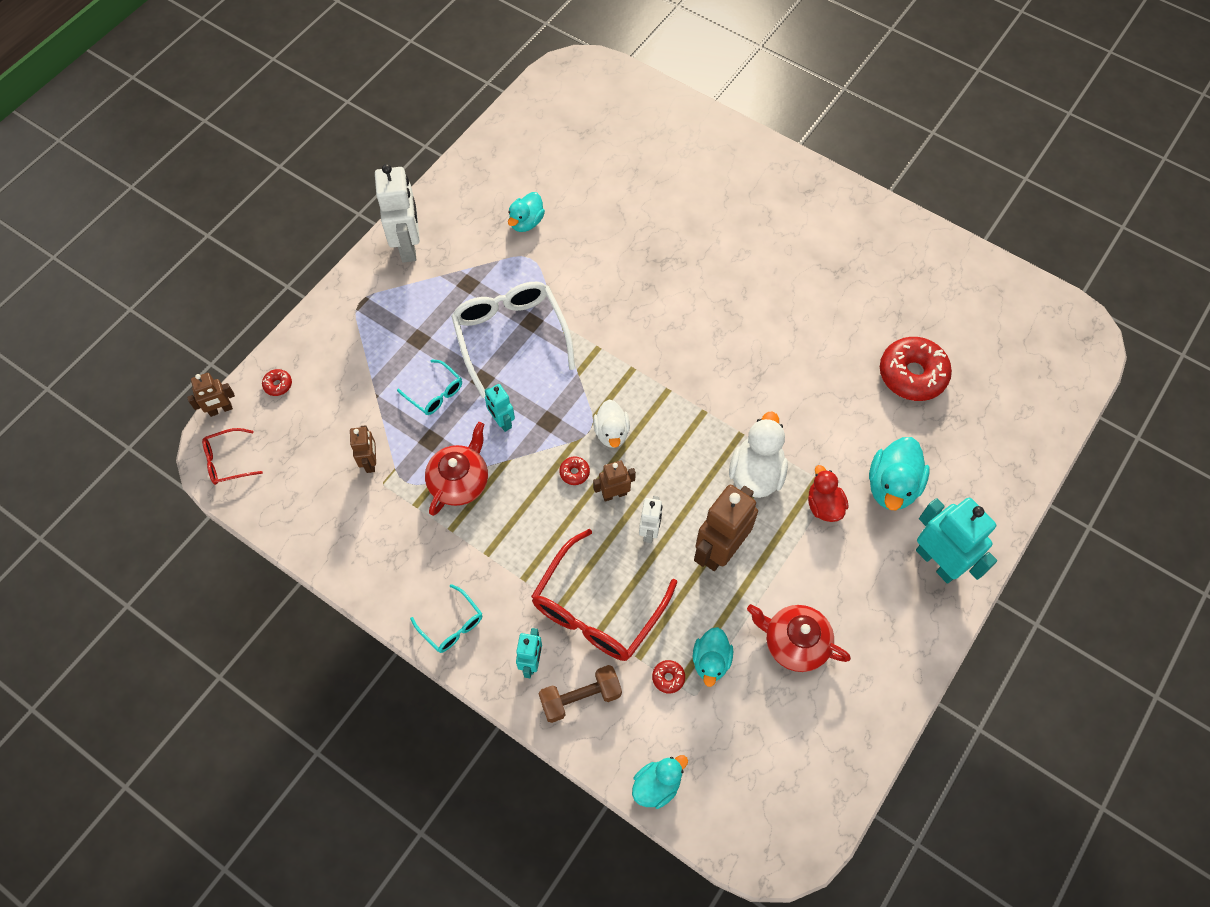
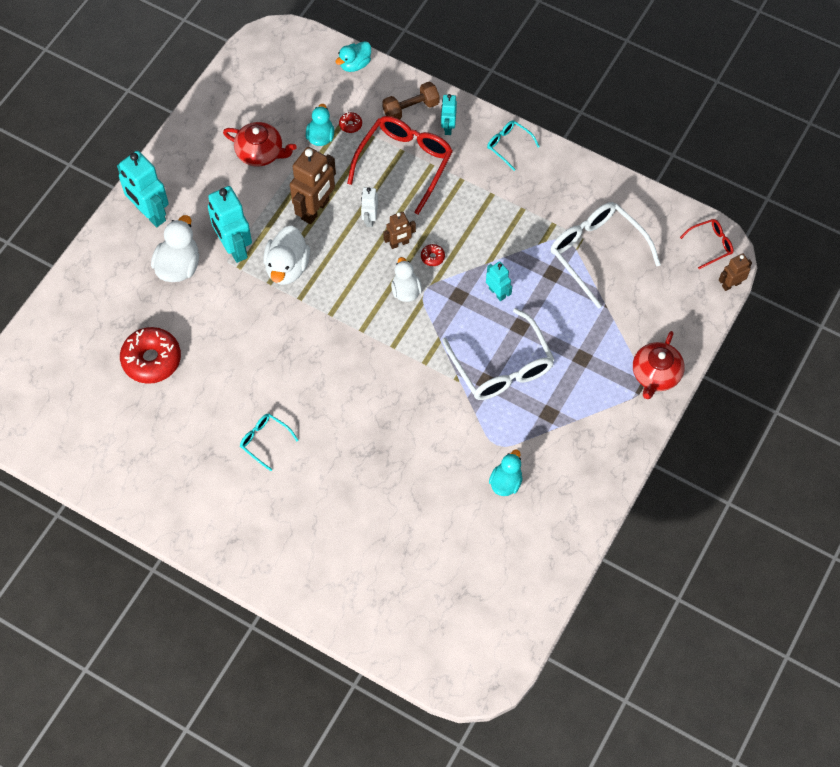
camera: 175 degrees right, 0 degrees up
(278, 385) = (691, 309): red donut -> none
(370, 462) = (597, 253): brown robot -> white glasses
(408, 246) = (612, 448): white robot -> none
(435, 393) = (557, 312): turquoise glasses -> turquoise glasses (265, 441)
(460, 481) = (522, 244): red teapot -> red teapot (655, 375)
(824, 505) = (234, 247): red duck -> turquoise robot
(892, 486) = (179, 266): turquoise duck -> white duck

